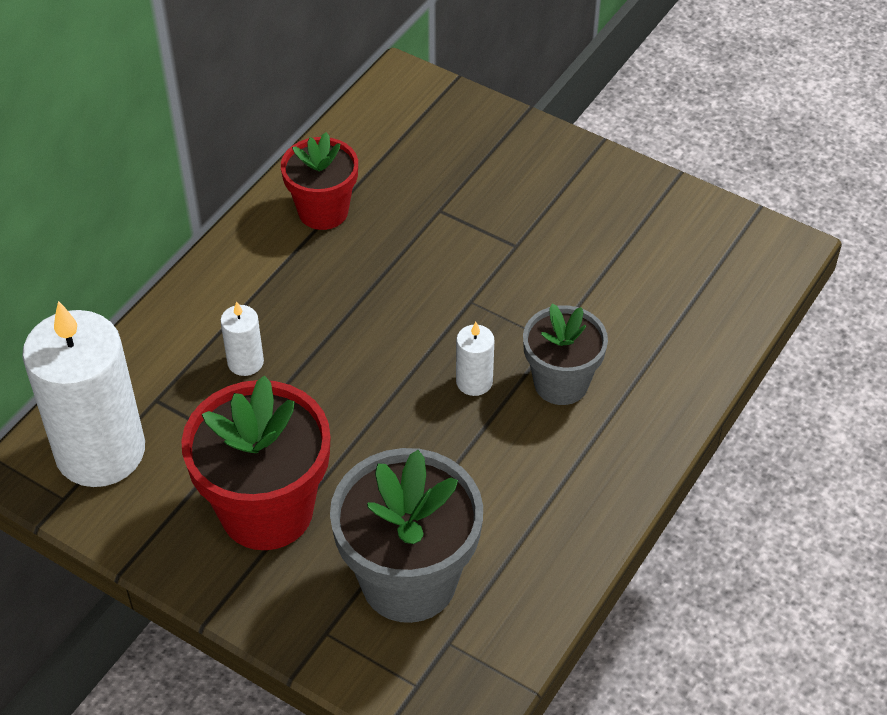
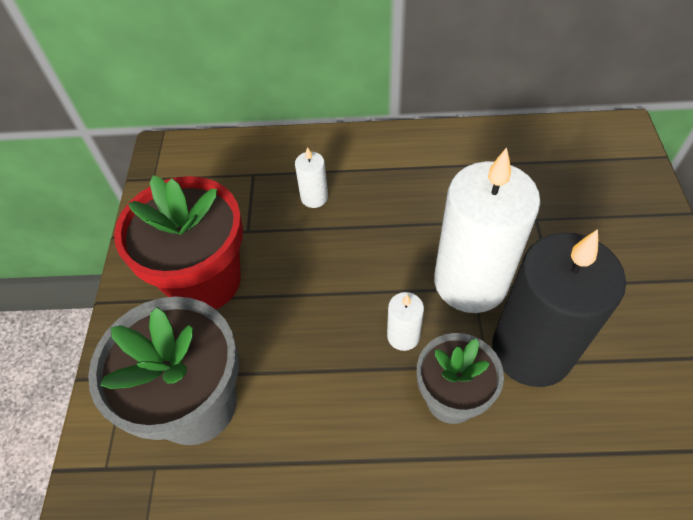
camera: 60 degrees right, 5 degrees up
(100, 451) = (197, 173): white candle -> white candle (470, 282)
(323, 211) = (469, 160): red flower pot -> none
(563, 302) = (531, 350): none -> black candle

